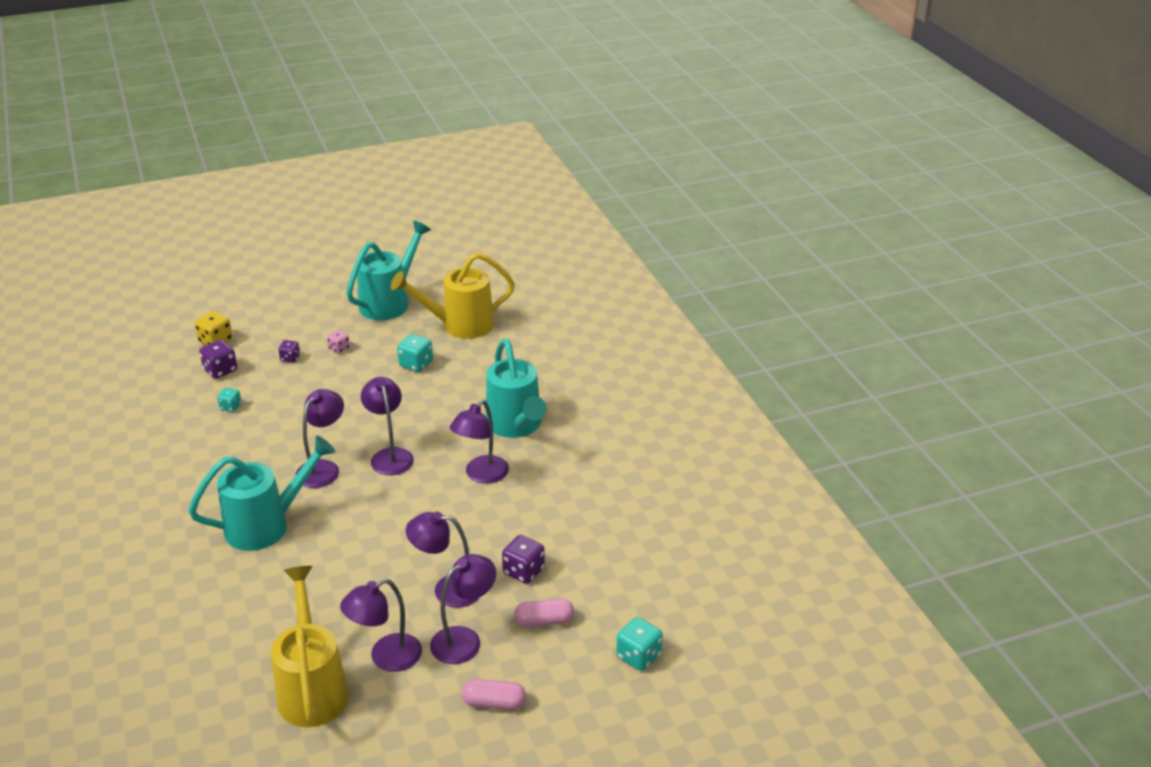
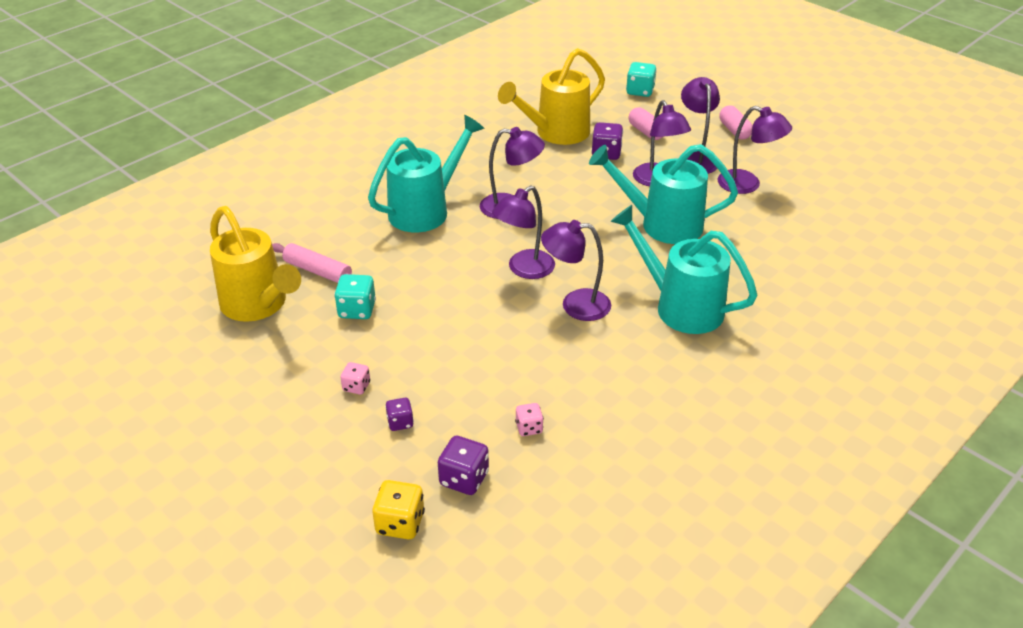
camera: 115 degrees left, 5 degrees up
(230, 407) = (529, 428): turquoise dice -> pink dice
(312, 688) = (808, 206): yellow watering can -> yellow watering can (556, 133)
(389, 302) = (226, 386): turquoise watering can -> turquoise watering can (662, 224)
(464, 639) = (696, 158): purple lamp -> purple lamp turned 60 degrees clockwise
(477, 356) = (318, 271): none -> pink rolling pin

